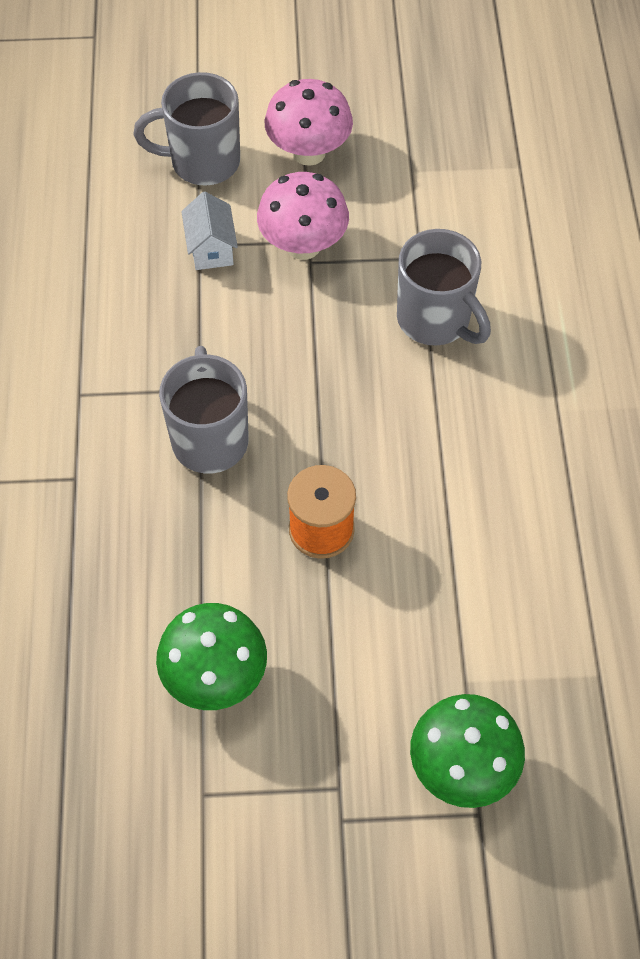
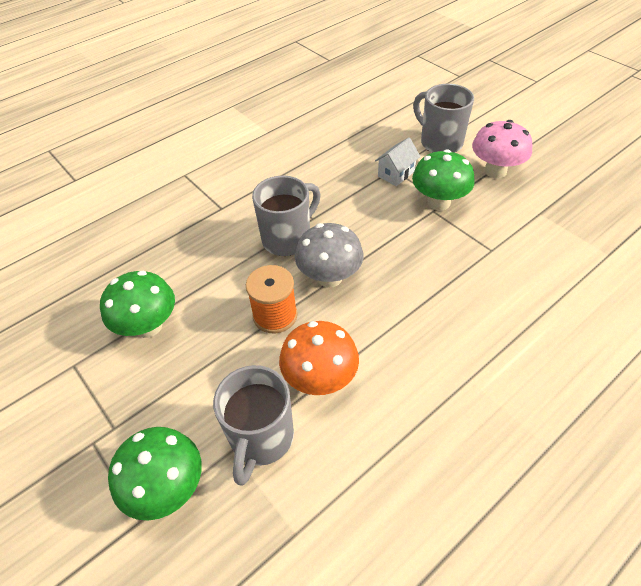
camera: 55 degrees right, 10 degrees down
(303, 245) = (439, 202): pink mushroom -> green mushroom
(315, 437) = (329, 277): none -> grey mushroom
(435, 320) = (459, 281): grey mug -> grey mug (261, 439)
(447, 541) = (320, 379): none -> orange mushroom

